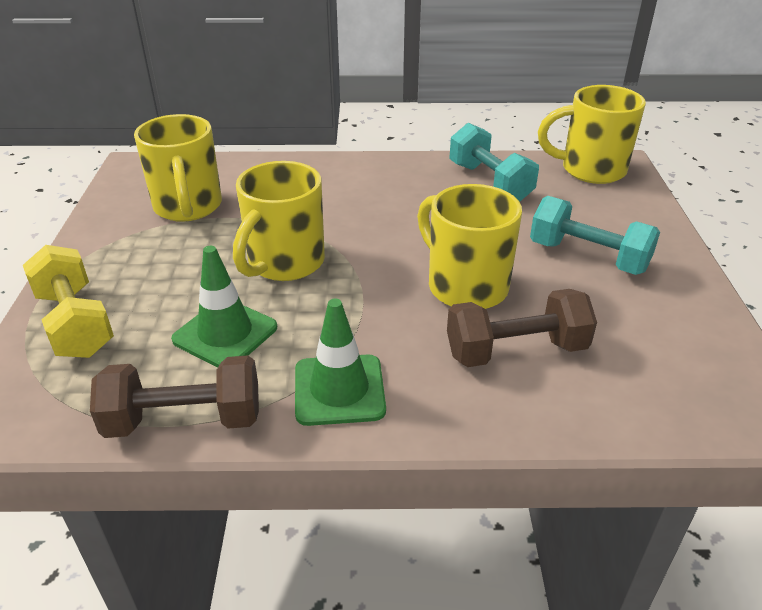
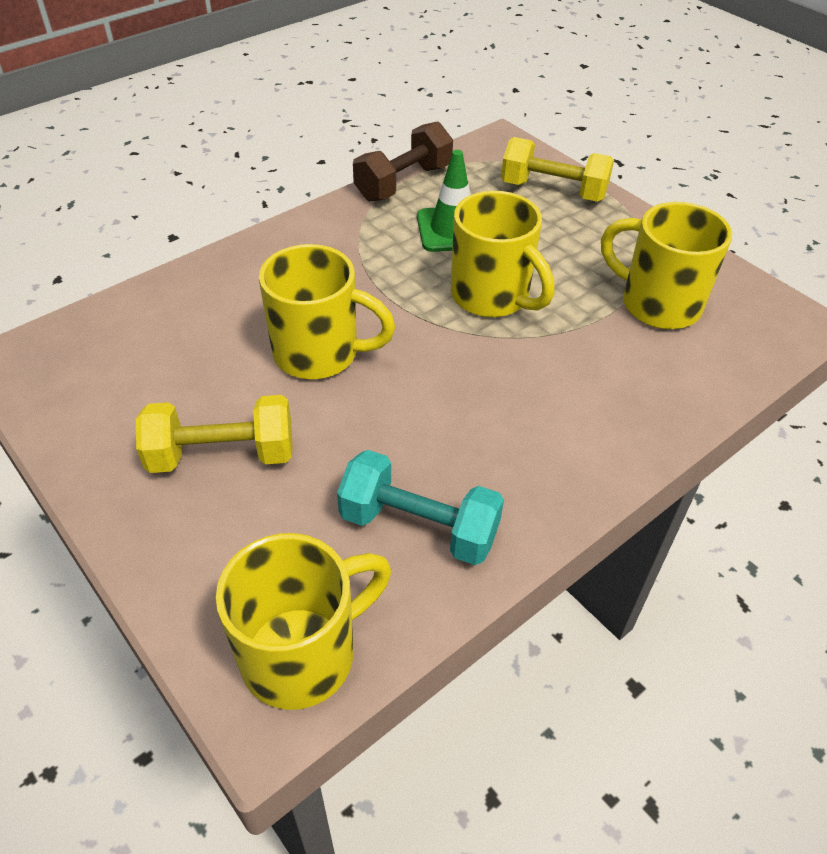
camera: 140 degrees right, 10 degrees up
(284, 263) = (492, 297): yellow mug -> yellow mug turned 150 degrees clockwise
(339, 390) = (335, 235): green traffic cone -> none
(516, 350) = (234, 317): brown dumbbell -> none
(588, 257) = (222, 455): turquoise dumbbell -> yellow dumbbell

